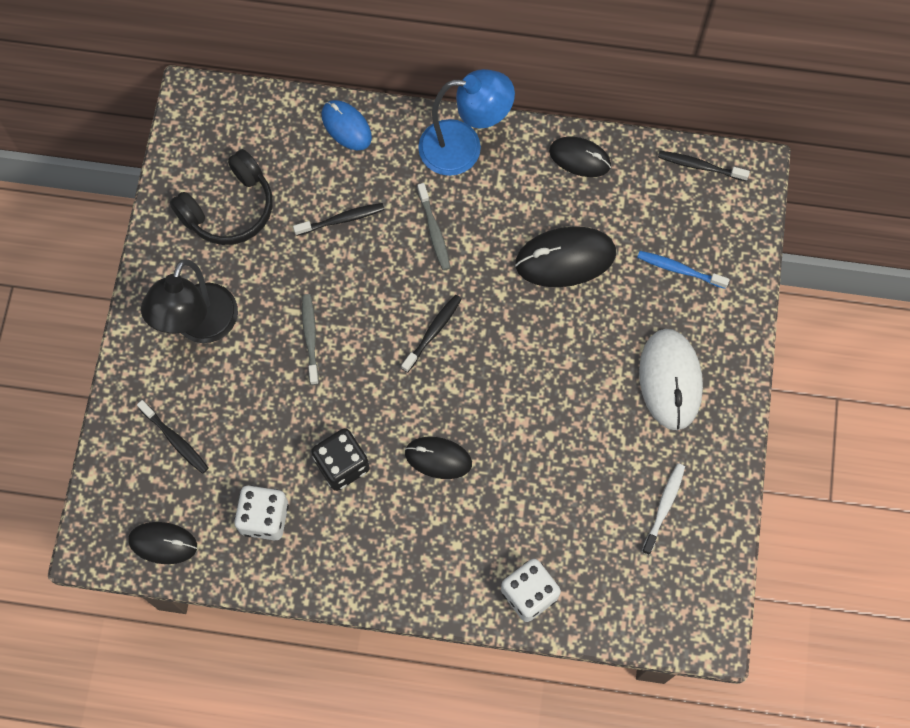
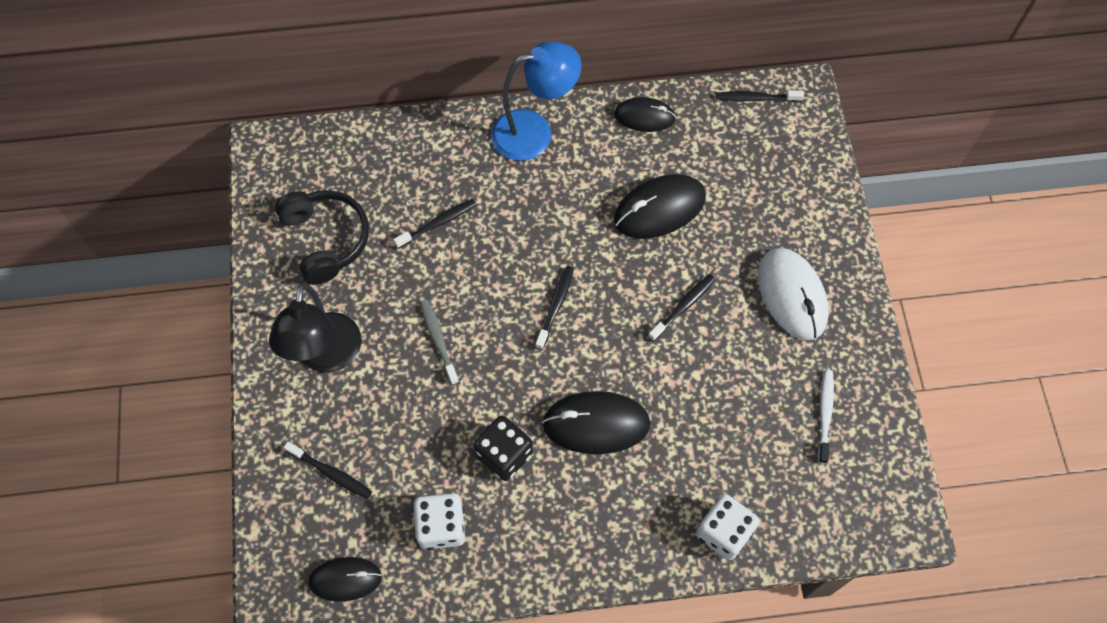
camera: 15 degrees left, 5 degrees down
(229, 209) = (326, 239): black headphones -> black headphones turned 60 degrees counterclockwise
(346, 126) = (418, 138): blue mouse -> none
(434, 230) = (528, 213): grey toothbrush -> none
(438, 458) = (596, 424): black mouse -> black mouse, size x1.56
(558, 364) = (683, 307): none -> black toothbrush
(680, 270) = (768, 193): blue toothbrush -> none

